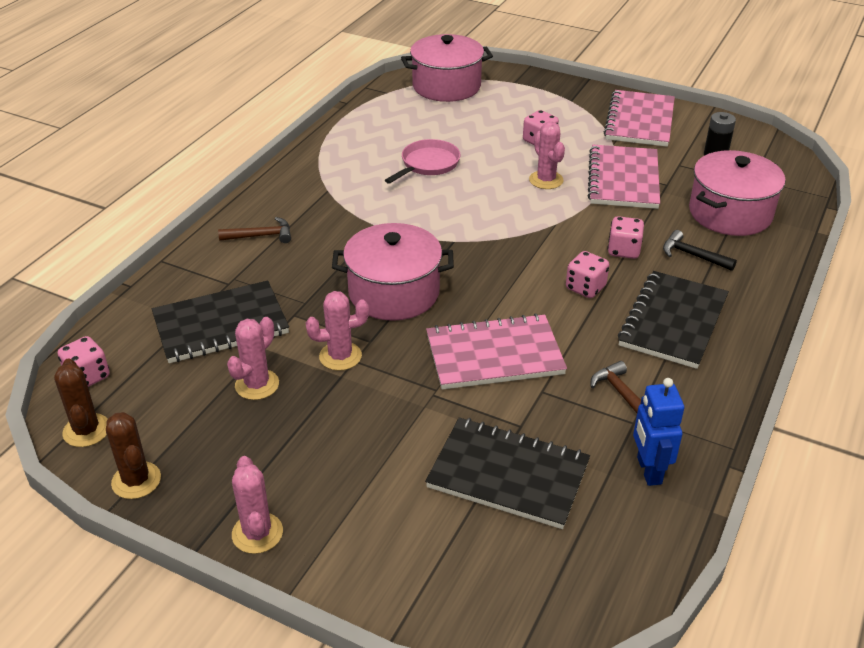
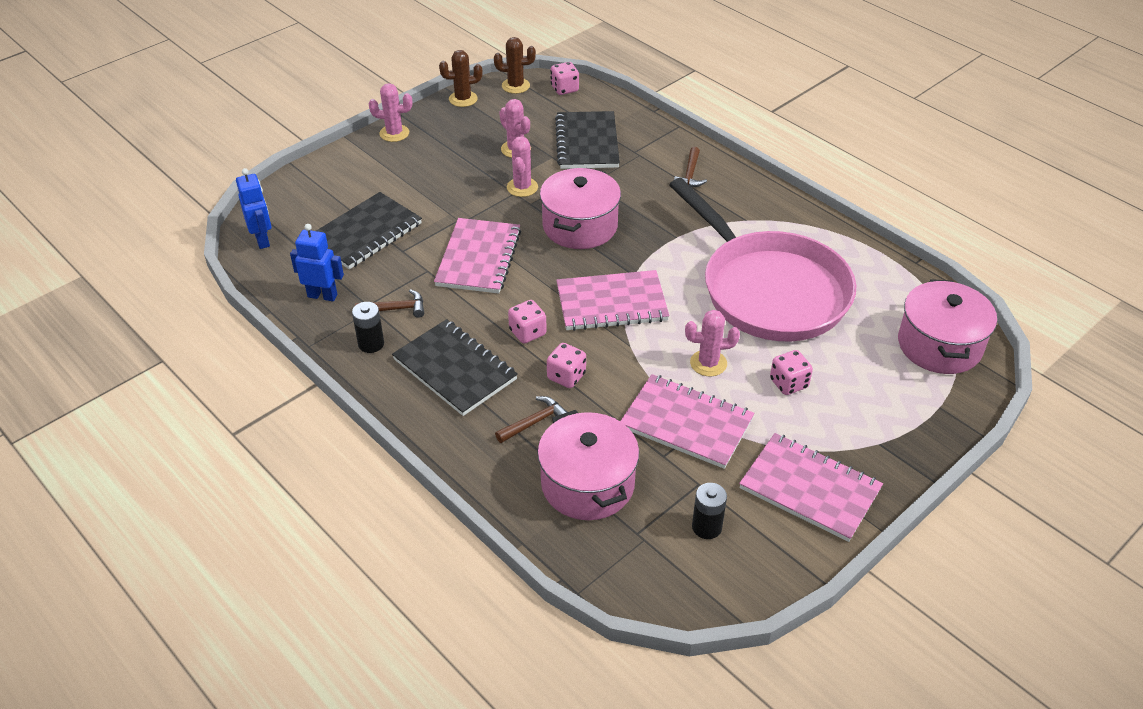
camera: 110 degrees right, 5 degrees up
(427, 164) = (769, 289): pink pan -> pink pan, size x2.42
(506, 245) = (611, 303): none -> pink notebook
(589, 589) = (262, 240): none -> blue robot
(689, 396) = (371, 344): none -> black battery
(692, 255) = (535, 422): black hammer -> brown hammer

